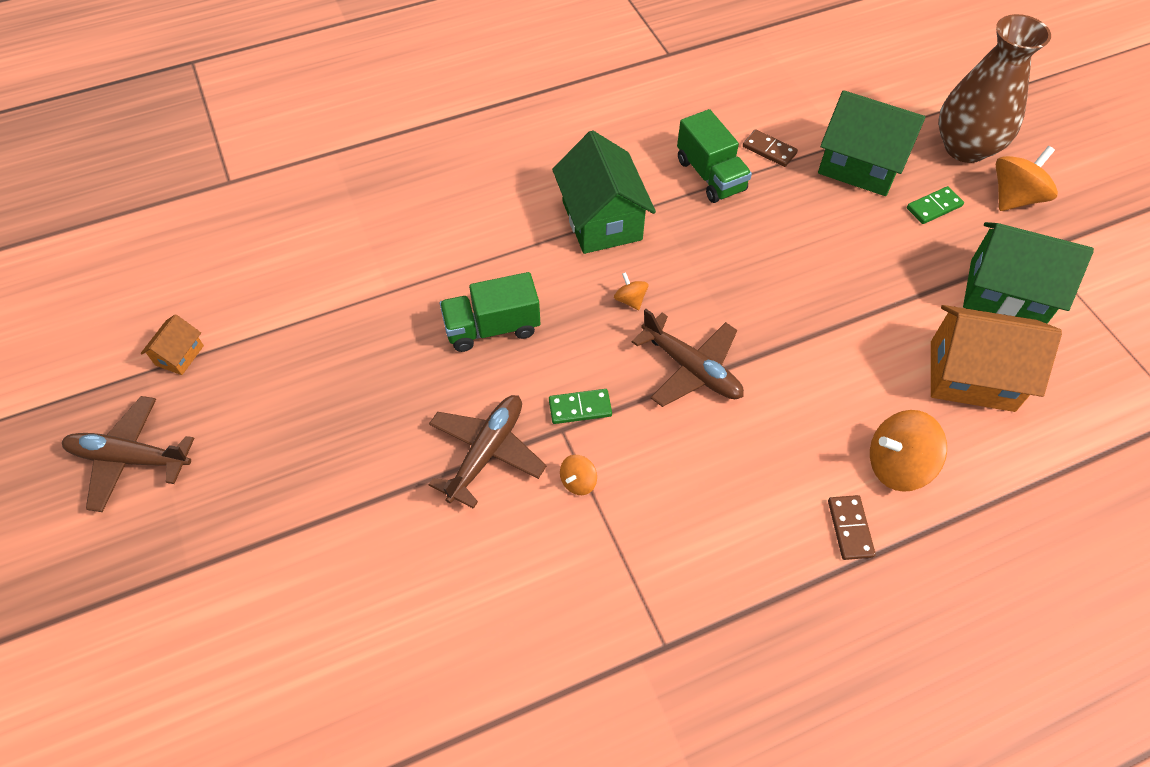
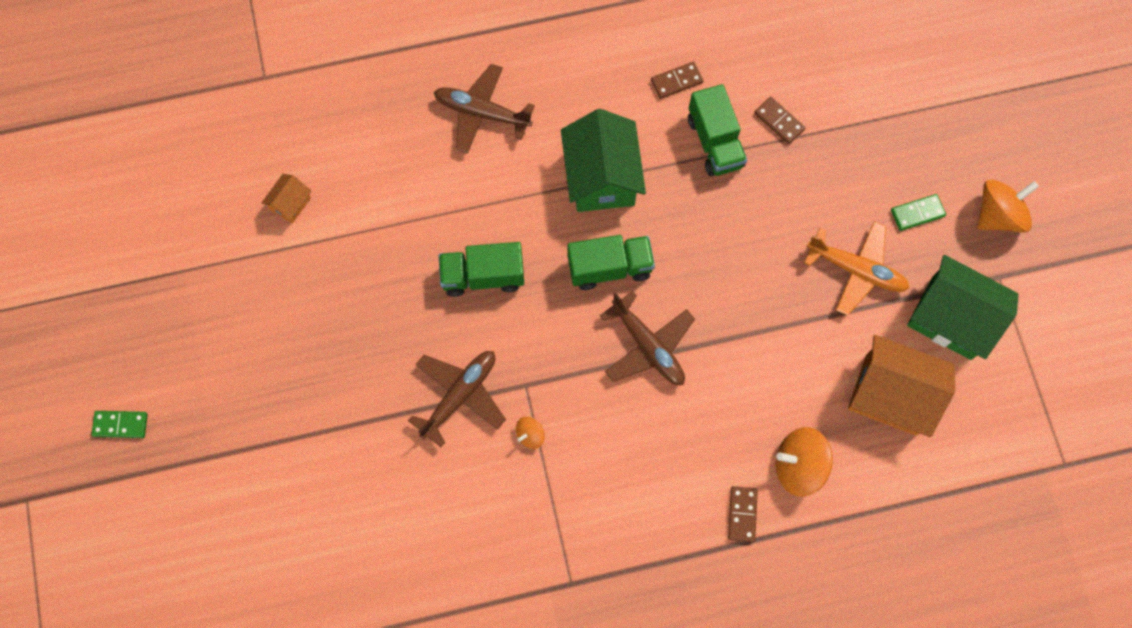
camera: 10 degrees right, 15 degrees up
(130, 458) = (170, 351): brown plane -> brown plane (482, 113)
(179, 355) = (213, 259): orange house -> orange house (290, 204)
(580, 408) = (544, 368): green domino -> green domino (120, 425)
(630, 300) = (609, 268): orange spinning top -> green truck
(658, 131) = (676, 81): none -> brown domino
(860, 166) = (861, 154): green house -> none
(891, 265) = (856, 270): none -> orange plane
(965, 147) = (971, 149): brown vase -> none

